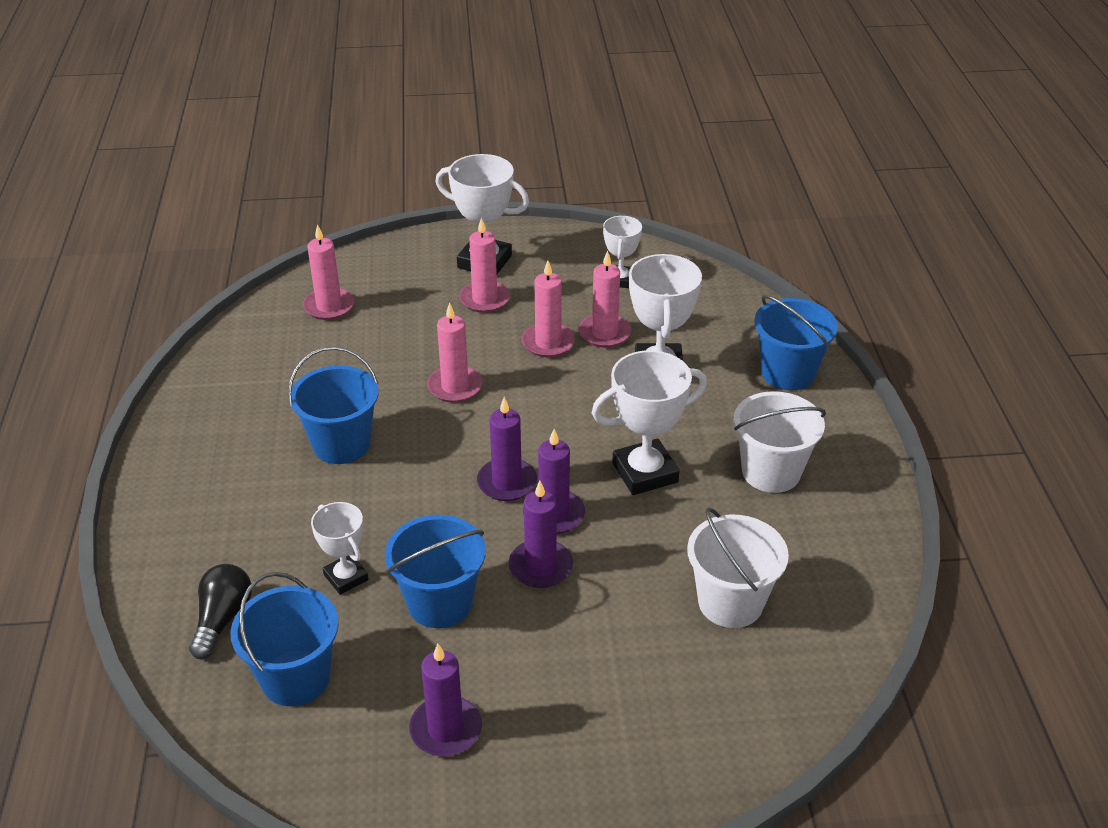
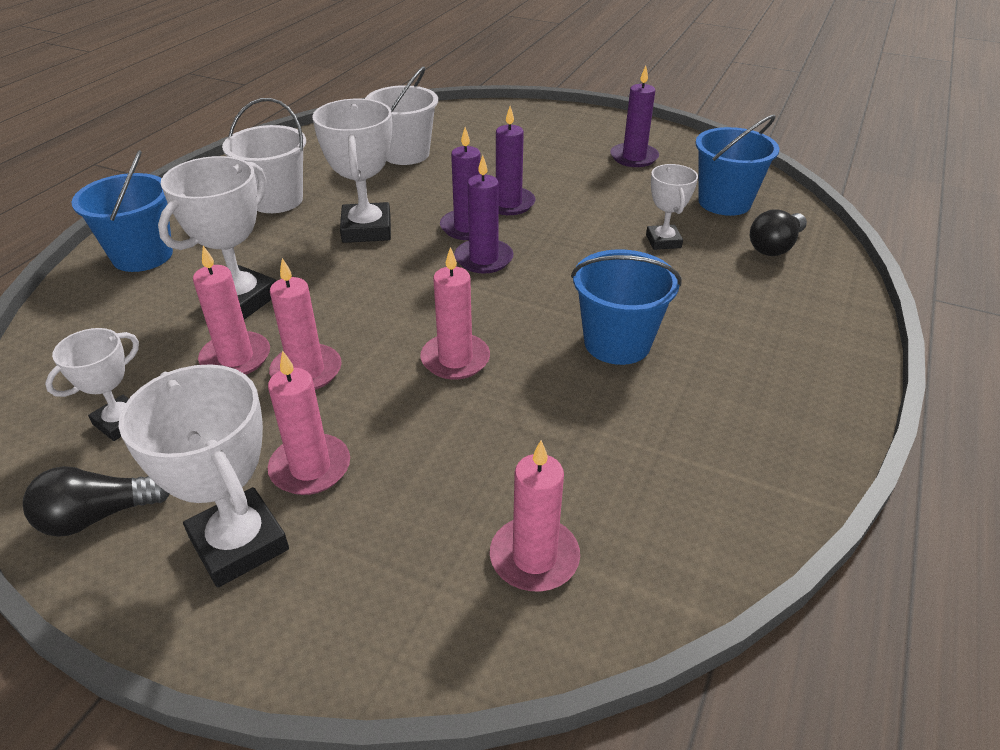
camera: 150 degrees left, 0 degrees up
(440, 602) = (598, 207): blue bucket -> none
(567, 247) = (98, 516): none -> black light bulb
(645, 472) = (366, 229): white trophy -> white trophy turned 75 degrees clockwise

